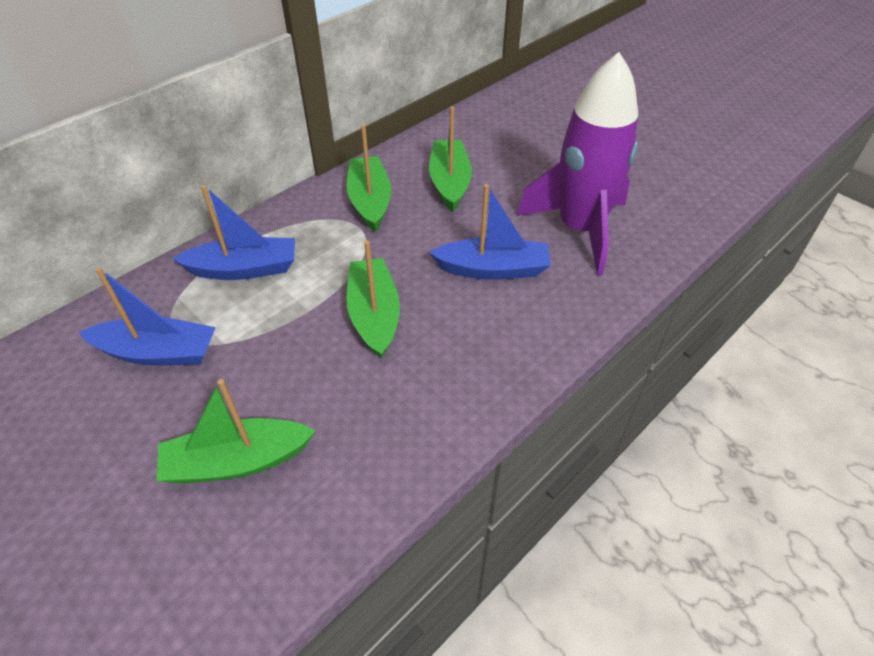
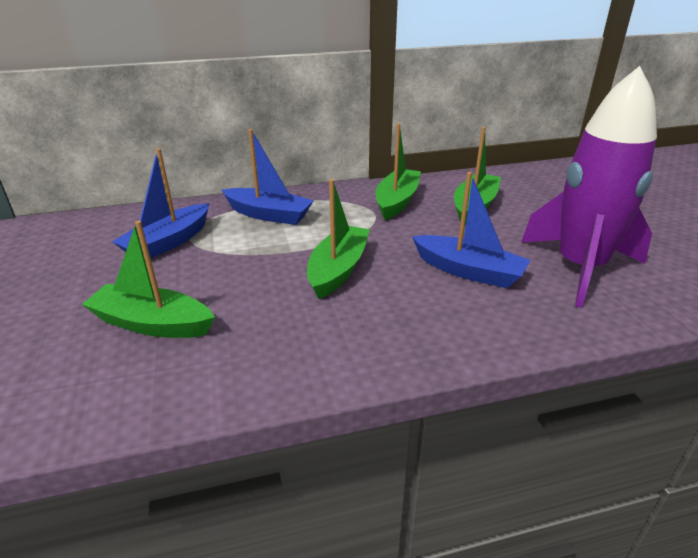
camera: 30 degrees right, 15 degrees down
(158, 352) = (168, 242): blue boat -> blue boat turned 90 degrees clockwise

